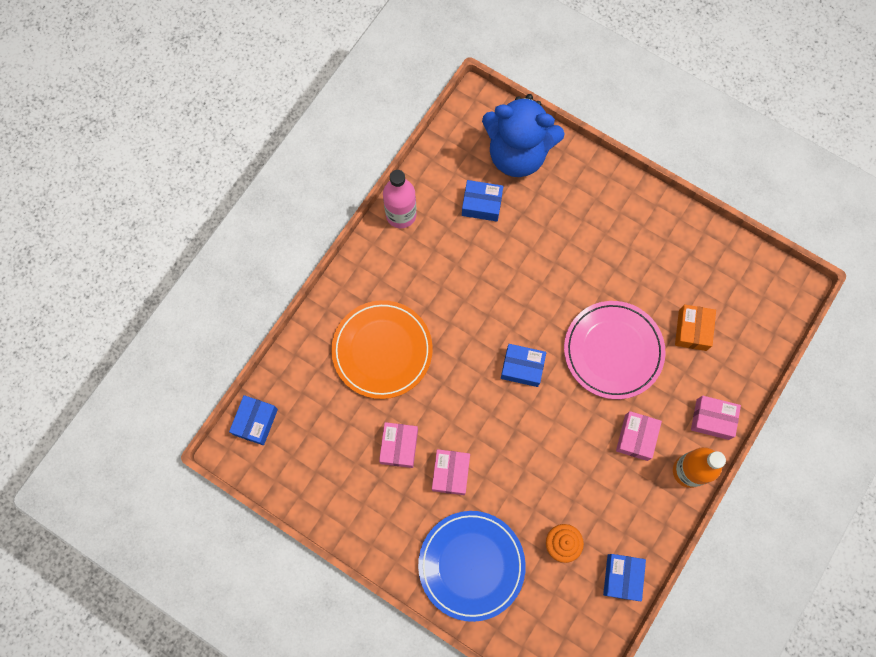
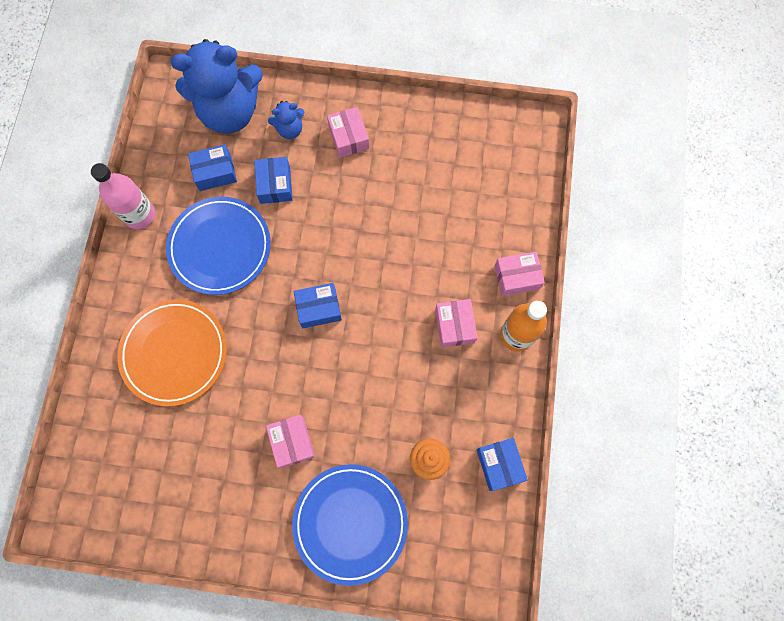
camera: 25 degrees left, 0 degrees up
(255, 422) = (72, 482): blue box -> blue box (275, 185)
(399, 446) = (230, 439): pink box -> pink box (349, 137)
(458, 274) = (220, 247): none -> blue plate
(564, 193) = (290, 129): none -> blue teddy bear
(613, 351) = (398, 255): pink plate -> none
(692, 330) = (463, 204): orange box -> none

